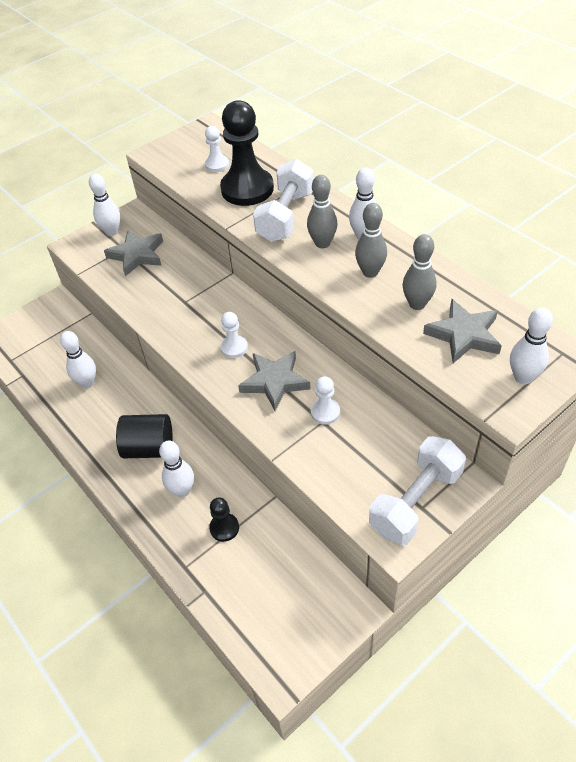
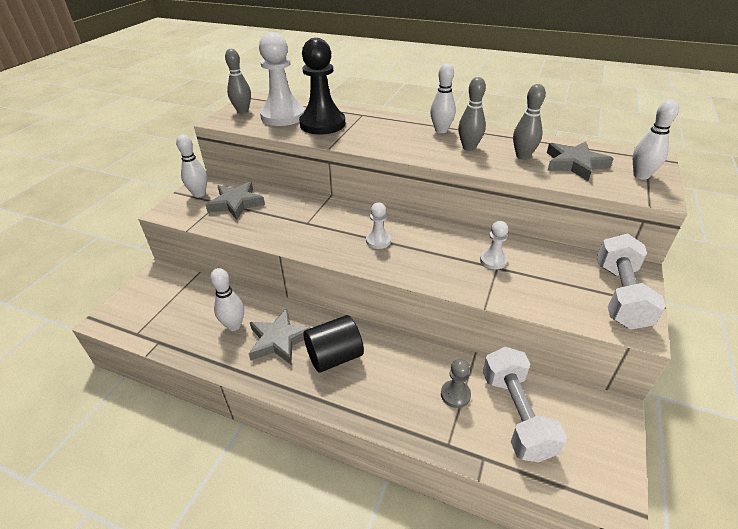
camera: 30 degrees left, 10 degrees down
(182, 490) = (393, 379): white bowling pin -> none
(217, 165) = (283, 116): white pawn -> white pawn, size x2.12
(224, 528) = (455, 394): black pawn -> grey pawn
(274, 382) = (433, 253): grey star -> grey star (279, 340)
(286, 216) = (370, 132): white dumbbell -> white dumbbell (516, 414)
(322, 243) = (415, 140): grey bowling pin -> grey bowling pin (243, 111)

